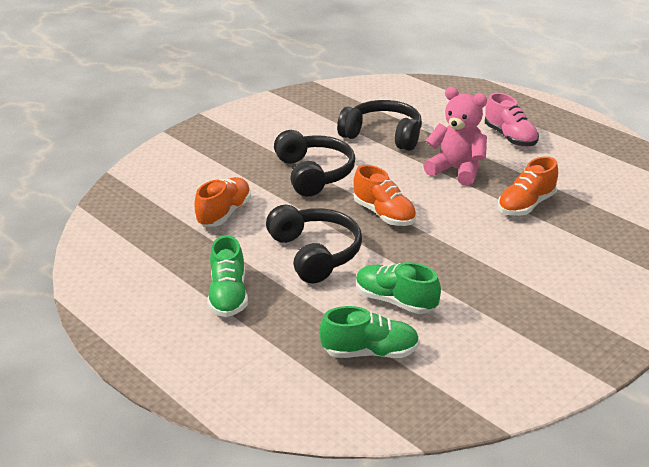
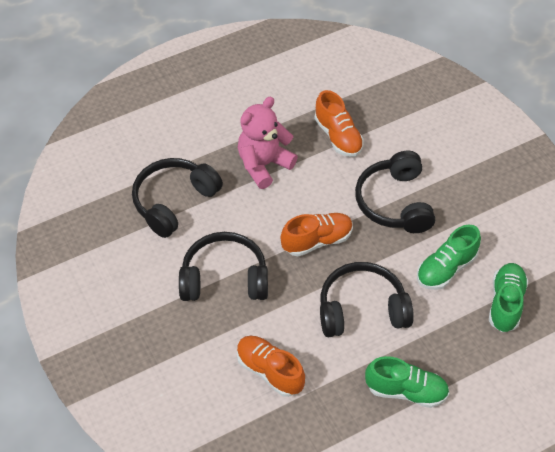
camera: 75 degrees left, 20 degrees up
(463, 253) = (394, 202): none -> black headphones
(510, 137) = (222, 106): pink shoe -> none

